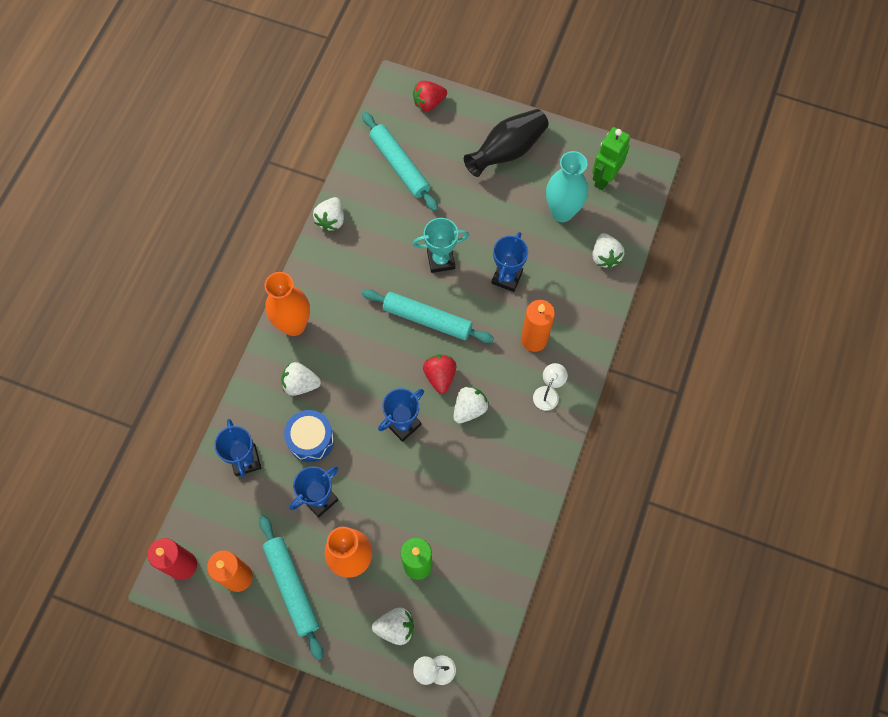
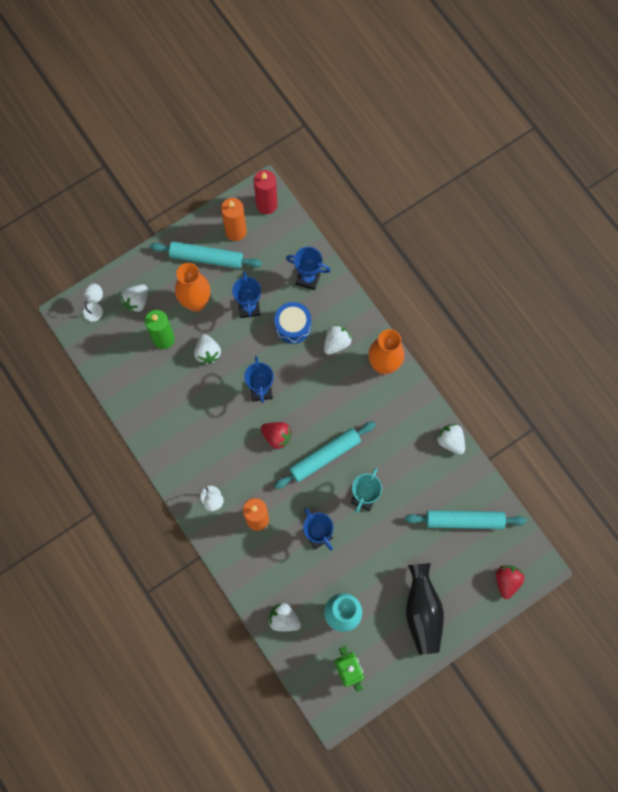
camera: 125 degrees right, 5 degrees up
(469, 409) = (240, 440): white strawberry -> white strawberry (208, 353)

